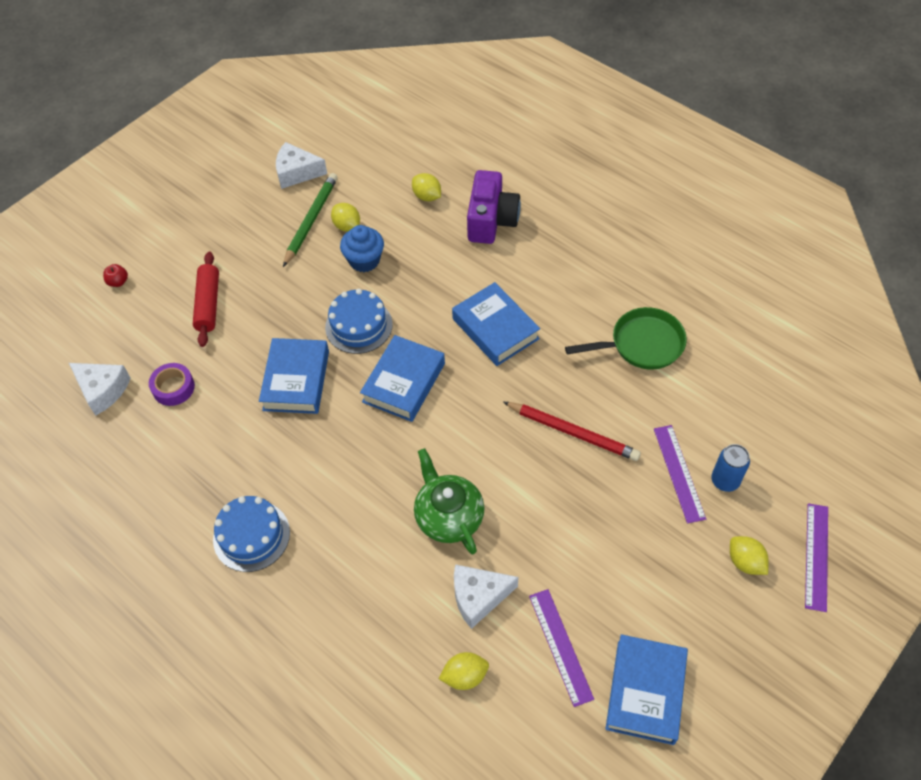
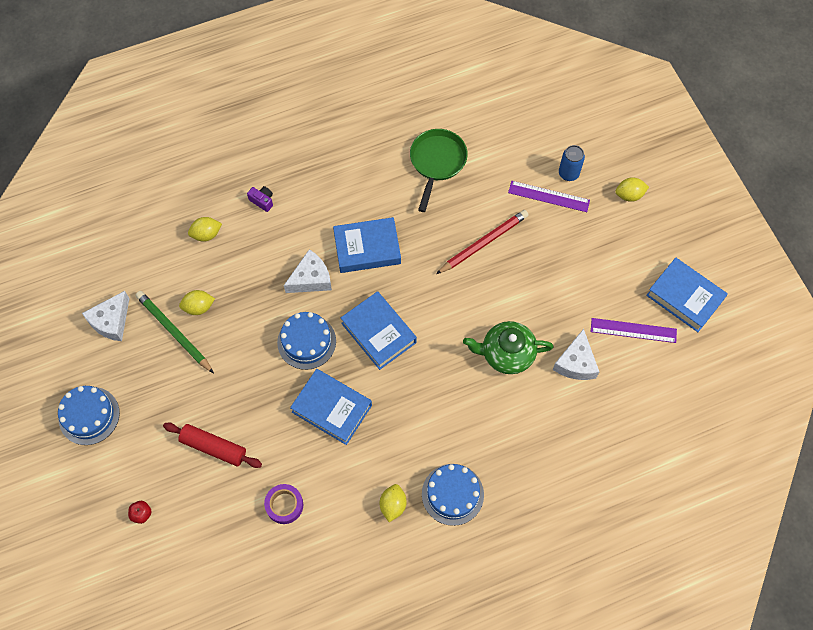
camera: 65 degrees left, 10 degrees up
(102, 390) = (253, 563): white cheese -> white cheese (311, 279)
(197, 201) = (89, 415): none -> blue cake
(364, 260) = (243, 310): blue cupcake -> none
(464, 676) = (626, 397): yellow lemon -> yellow lemon (393, 505)
(491, 220) = (262, 201): purple camera -> purple camera, size x0.43
(816, 556) = (645, 154): purple ruler -> none

